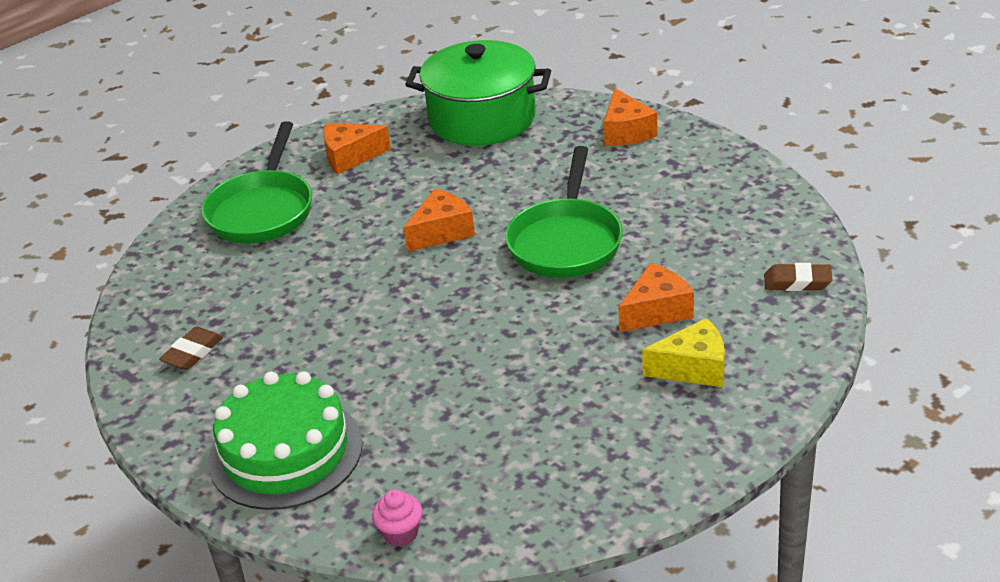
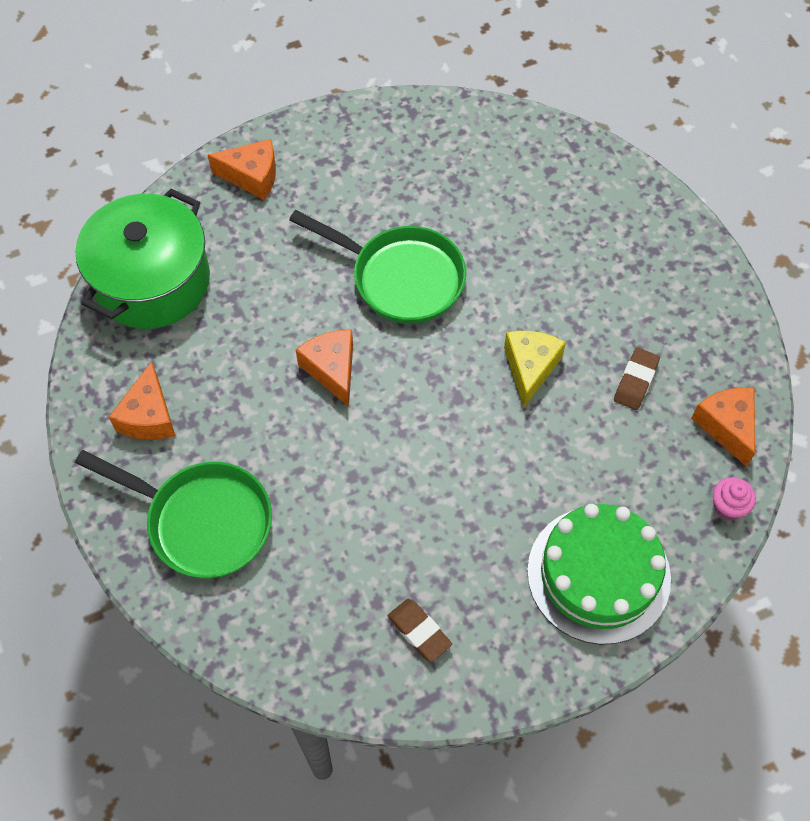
camera: 75 degrees left, 25 degrees up
(657, 311) = (530, 247): orange cheese -> orange cheese (726, 426)
(693, 368) = (611, 249): yellow cheese -> yellow cheese (530, 368)
(797, 282) = (537, 145): brown eraser -> brown eraser (635, 381)

